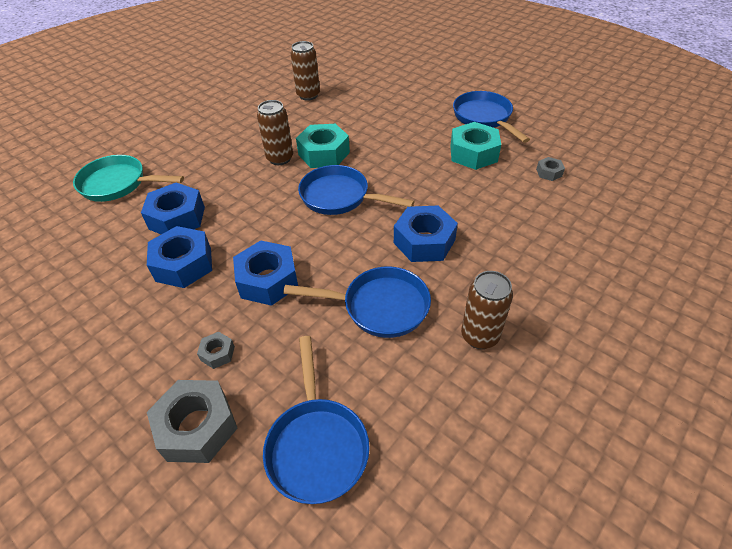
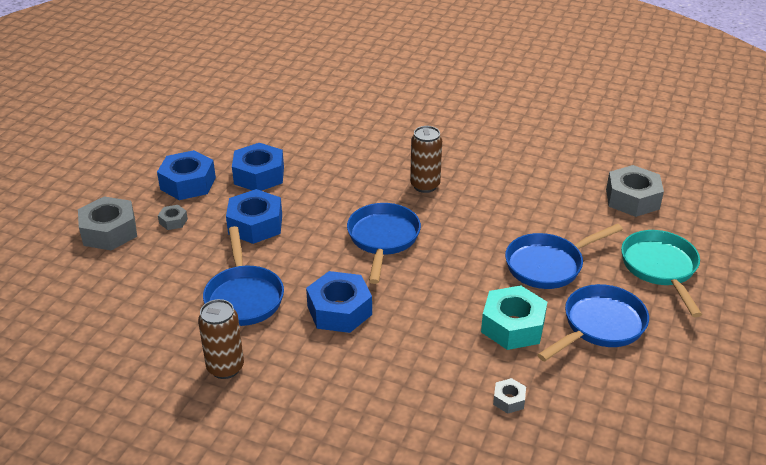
camera: 70 degrees right, 10 degrees down
(118, 184) = (342, 109): turquoise pan -> turquoise pan (660, 268)
(177, 218) = (312, 153): blue nut -> blue nut (188, 183)
(308, 95) = (553, 173): brown can -> none
(317, 445) = (102, 292): blue pan -> blue pan (548, 265)
(324, 153) = (449, 212): turquoise nut -> none
(359, 73) = (632, 199): none -> grey nut

